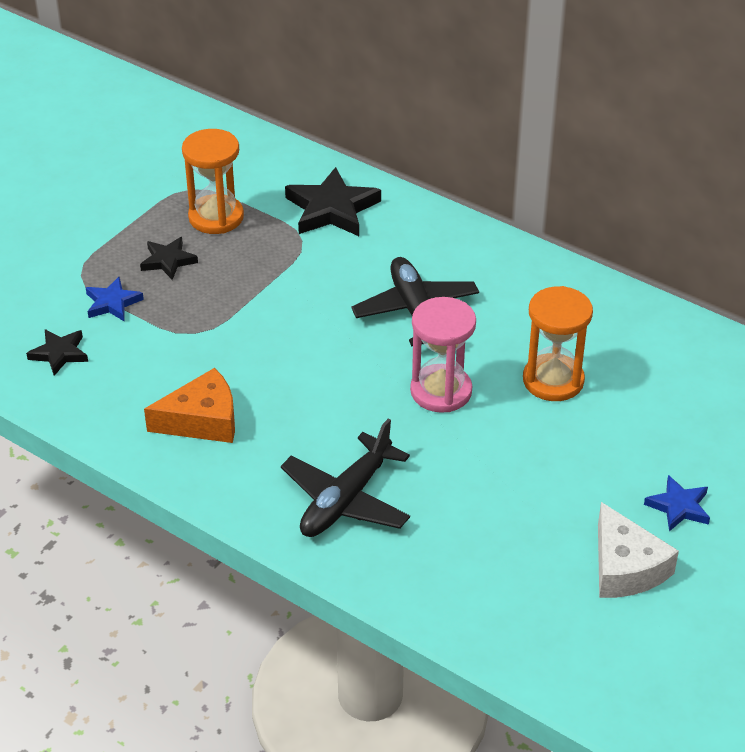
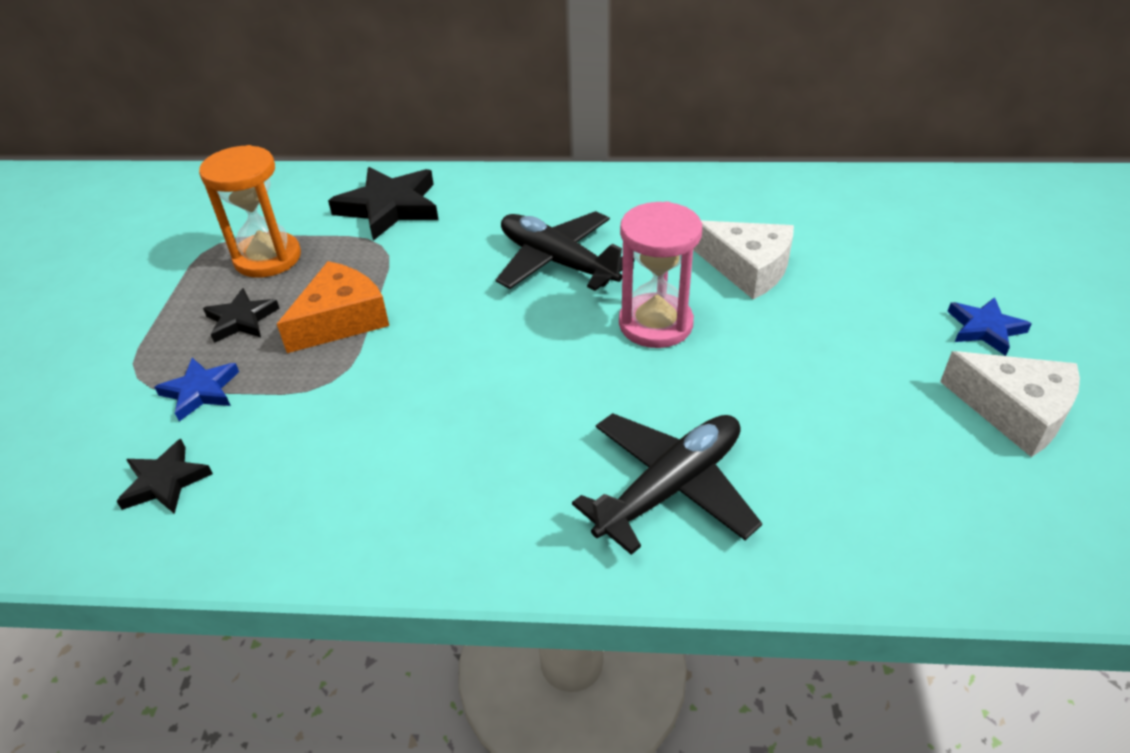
camera: 30 degrees left, 0 degrees up
(202, 420) = (418, 477): orange cheese -> orange cheese (341, 320)
(346, 500) = (670, 487): black plane -> black plane turned 135 degrees counterclockwise
(553, 380) = (748, 268): orange hourglass -> white cheese

